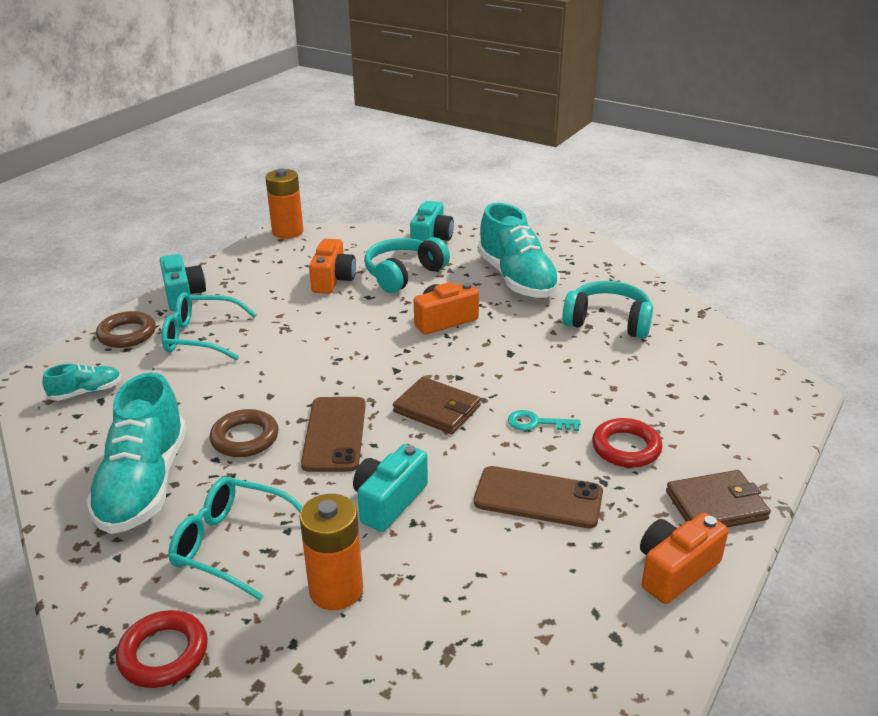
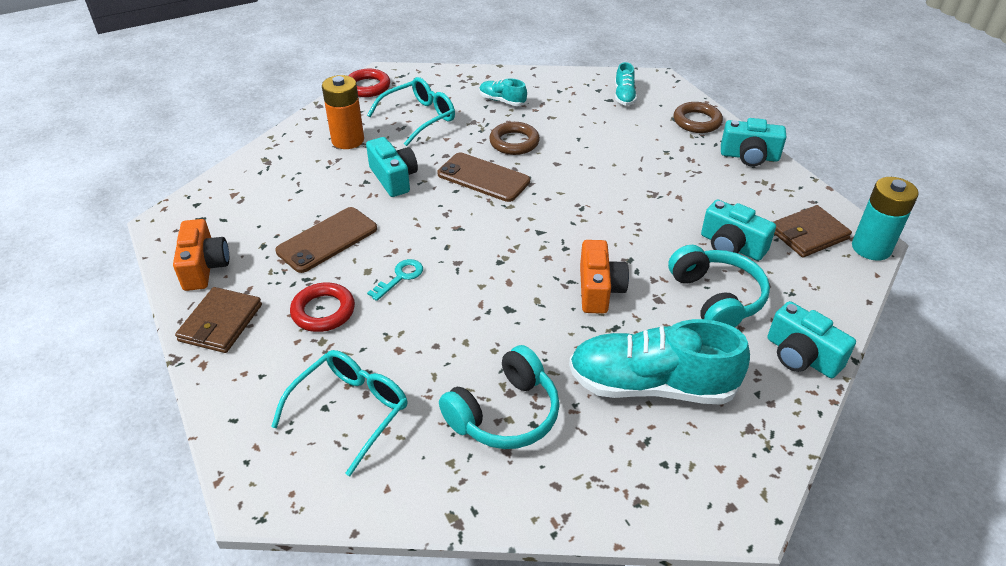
camera: 120 degrees right, 10 degrees up
(144, 484) = (502, 101): turquoise shoe -> turquoise shoe, size x0.47
(200, 337) = (668, 151): turquoise glasses -> turquoise glasses (351, 410)
(287, 232) = (871, 248): orange battery -> turquoise battery
(333, 280) = (731, 246): orange camera -> turquoise camera
(437, 409) = (467, 233): brown wallet -> brown wallet (808, 234)

